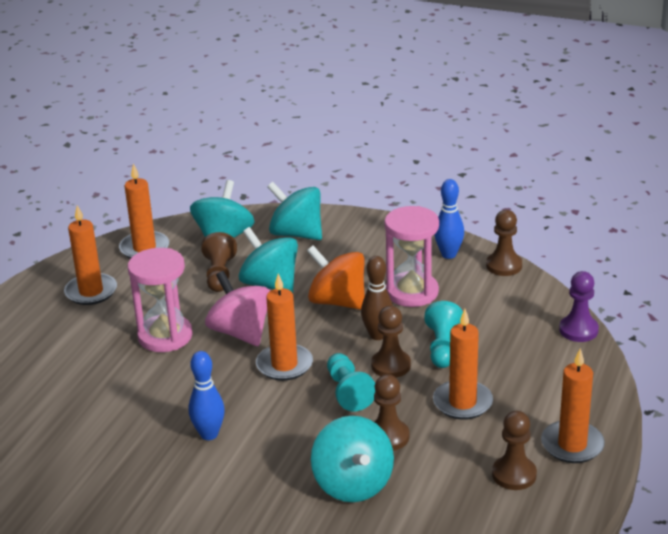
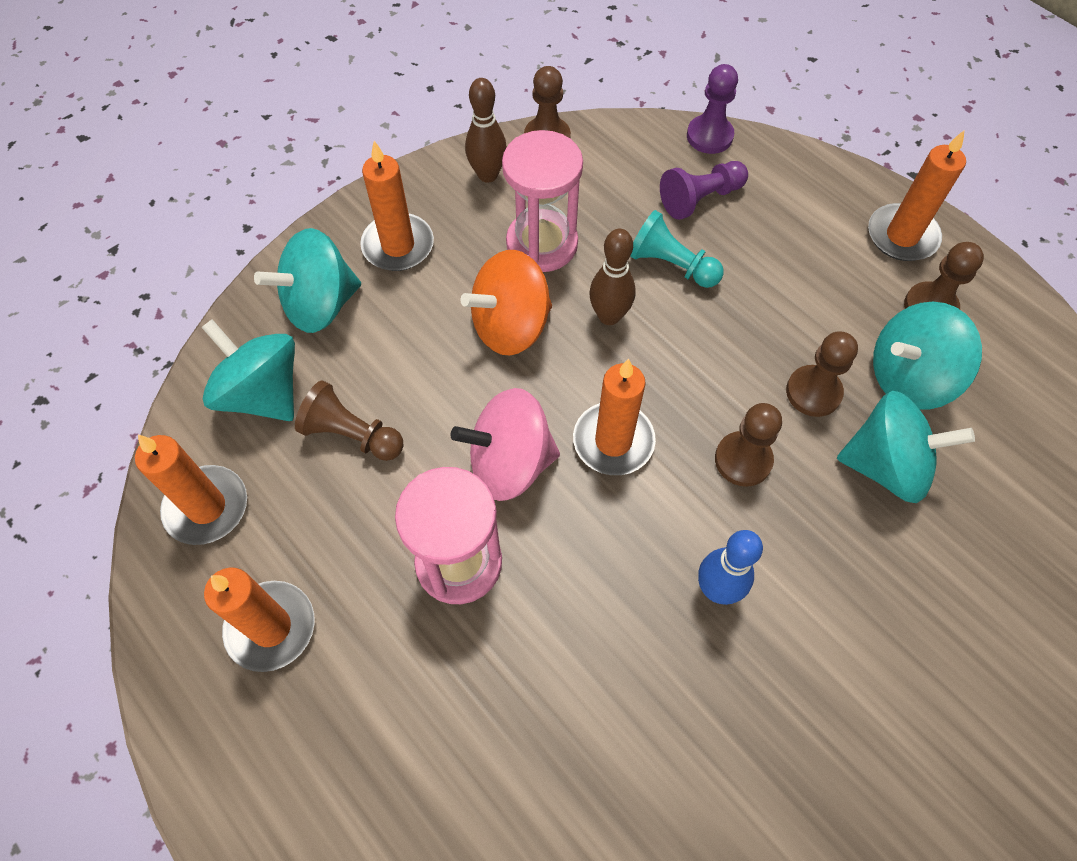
camera: 65 degrees left, 30 degrees up
(270, 284) = (420, 383): turquoise spinning top -> turquoise spinning top (909, 377)
(348, 392) = (706, 395): turquoise pawn -> none
(391, 365) = (678, 330): brown pawn -> brown pawn (743, 460)
(448, 254) = (488, 175): blue bowling pin -> brown bowling pin
(462, 403) = (785, 294): orange candle -> orange candle (398, 245)
(514, 343) = (700, 199): none -> purple pawn

